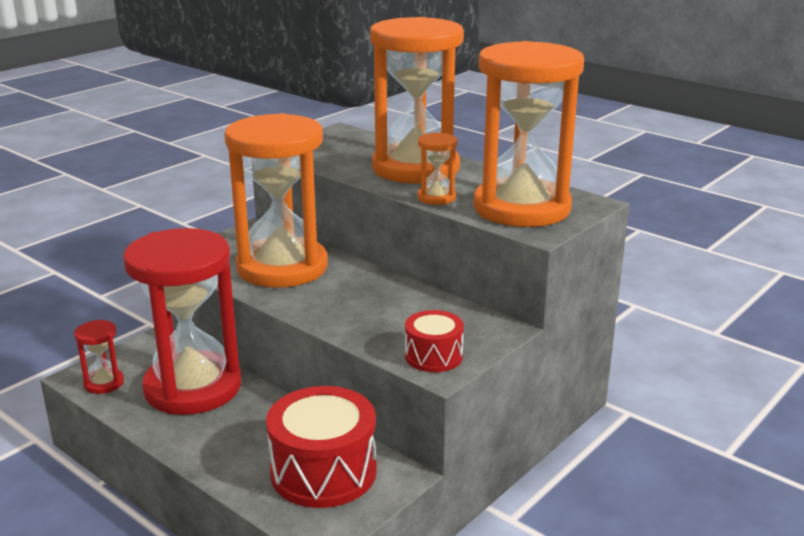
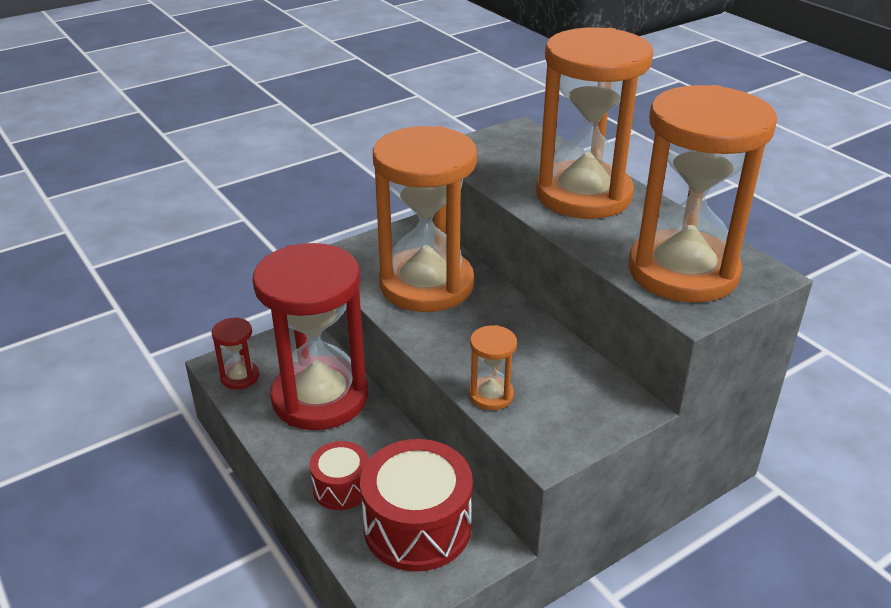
camera: 15 degrees right, 10 degrees up
(433, 356) = (547, 431): red drum -> red drum (341, 487)
(436, 197) = (592, 241): orange hourglass -> orange hourglass (491, 395)

